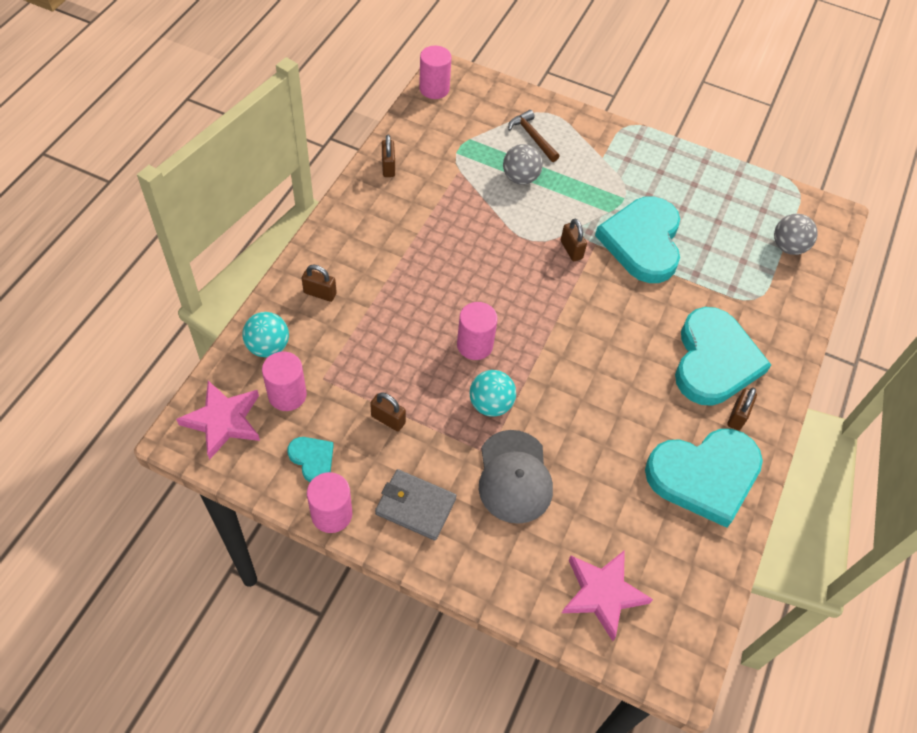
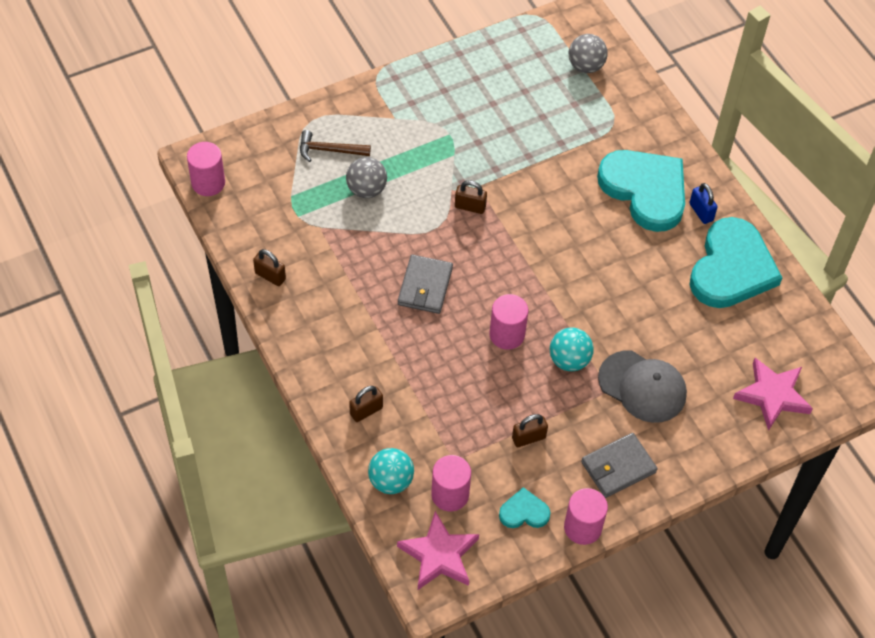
camera: 50 degrees left, 0 degrees up
(468, 264) = (425, 286): none -> grey wallet
(642, 242) = (502, 154): turquoise heart -> none
(737, 416) = (701, 212): brown padlock -> blue padlock

